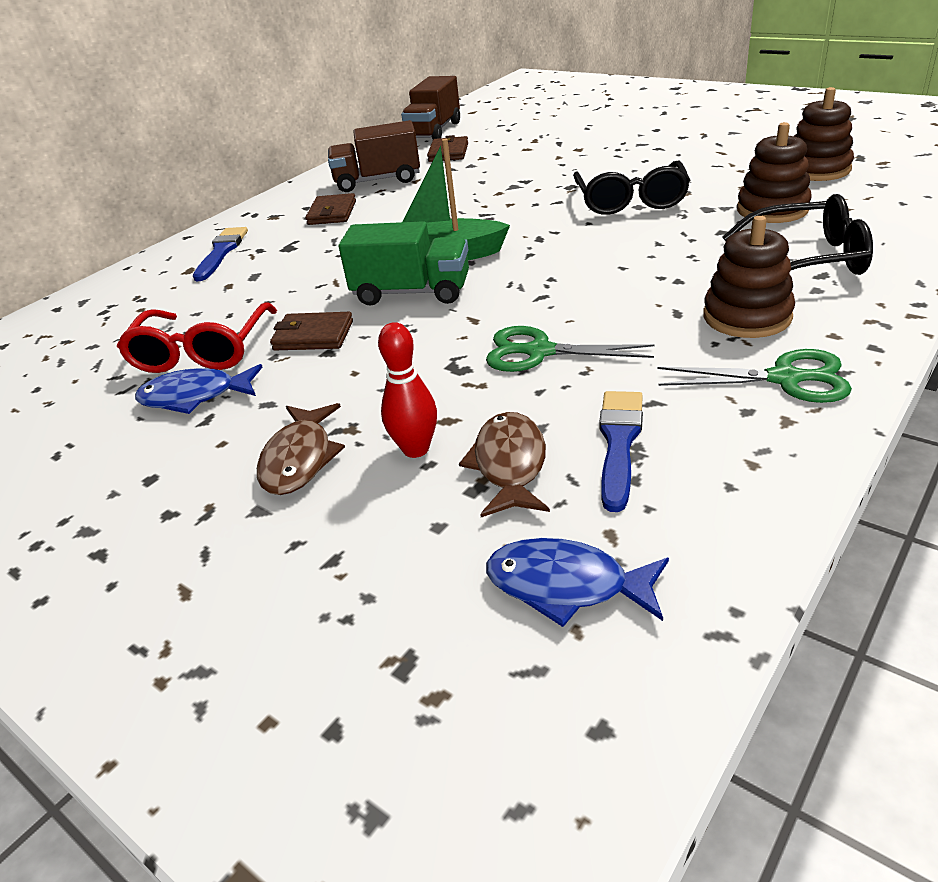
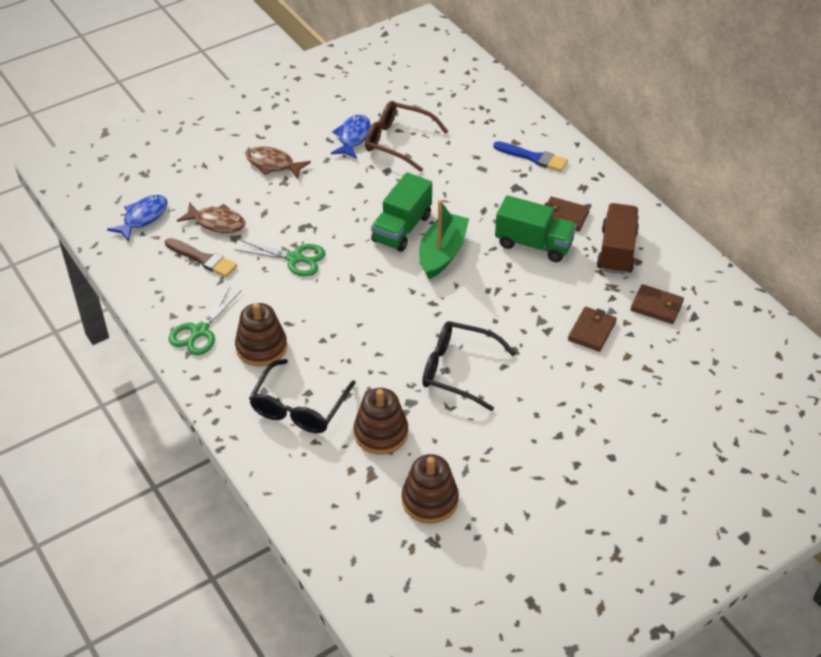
camera: 105 degrees right, 10 degrees up
(201, 352) = (398, 142): red glasses -> brown glasses
(313, 336) = (381, 183): brown wallet -> brown wallet (591, 331)
(391, 215) = (533, 244): none -> green truck
(416, 449) = (251, 199): red bowling pin -> none
(434, 131) = (730, 312): brown truck -> none
(539, 352) = (294, 258): green scissors -> green scissors turned 75 degrees clockwise
(619, 443) = (203, 259): blue brush -> brown brush

